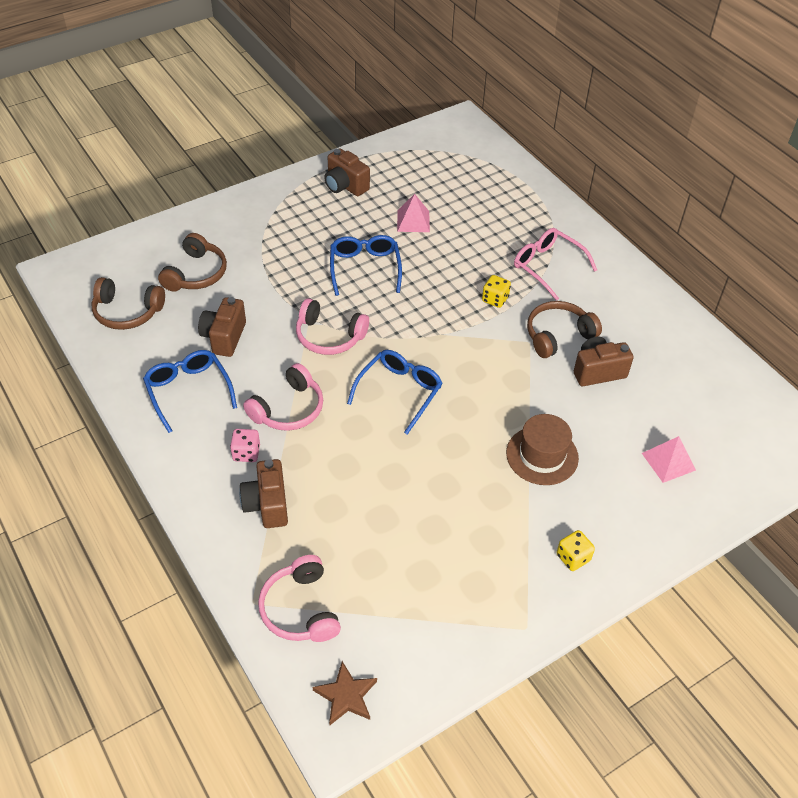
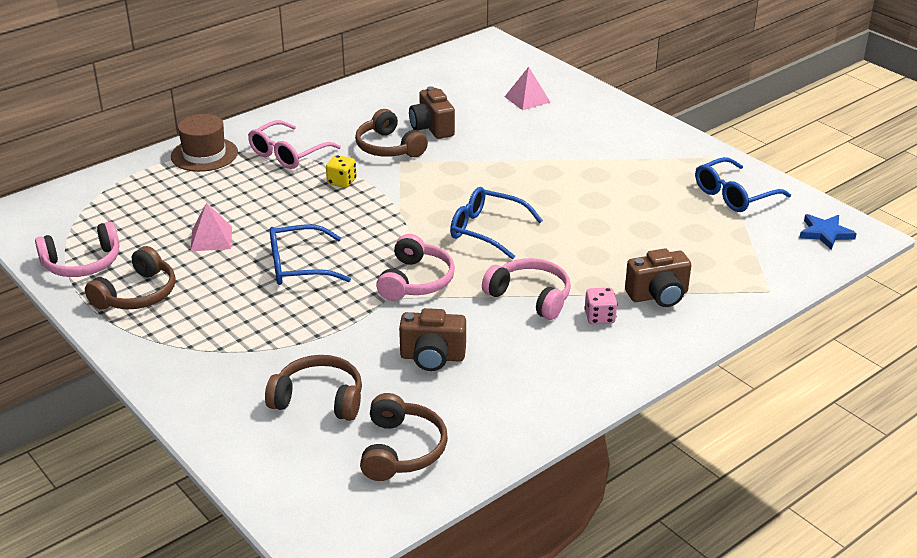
camera: 95 degrees left, 15 degrees down
(188, 391) = (526, 372): blue glasses -> blue glasses (734, 195)
(300, 609) = (760, 264): pink headphones -> pink headphones (82, 263)
(345, 186) = (137, 294): brown camera -> brown headphones
(346, 695) = (825, 233): brown star -> blue star
(542, 455) = (541, 153): brown hat -> brown hat (204, 154)
(573, 557) = (642, 139): yellow dice -> none

